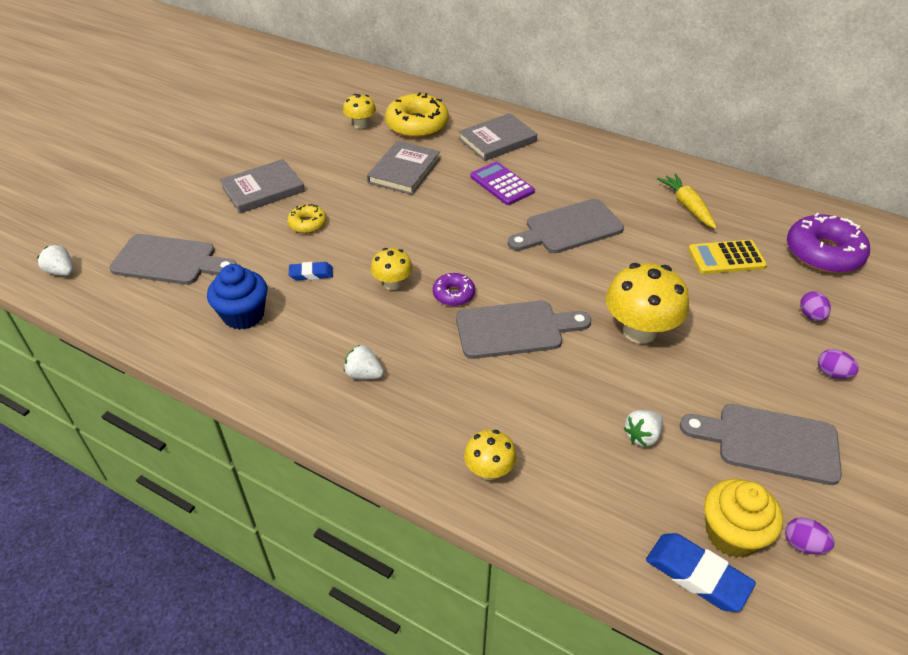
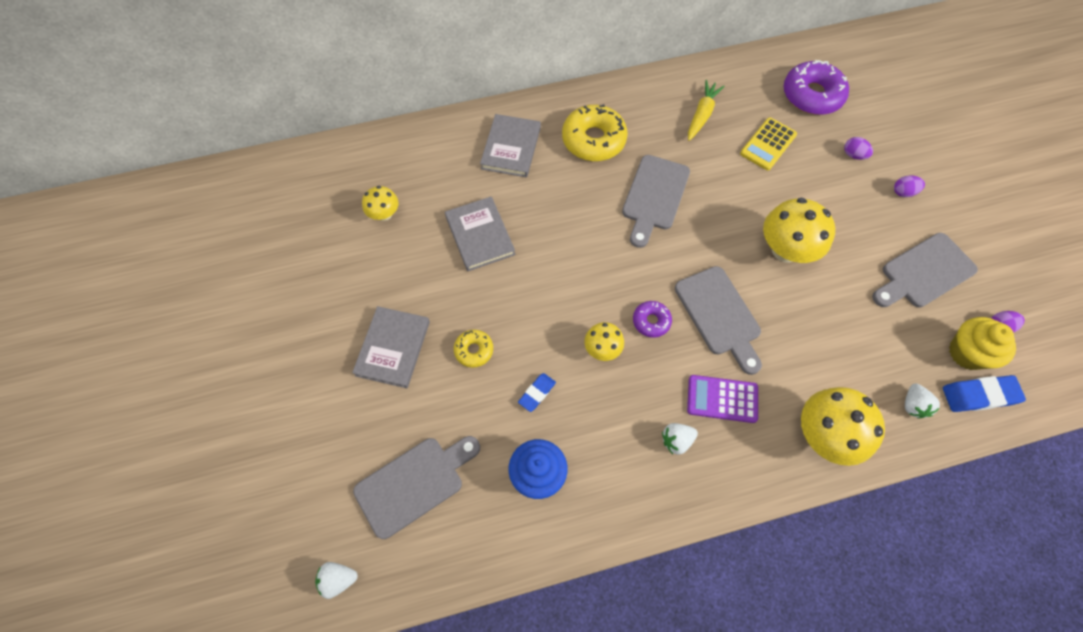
camera: 45 degrees left, 20 degrees up
(417, 125) = (431, 179): yellow donut -> yellow donut (593, 140)
(489, 470) = (824, 435): yellow mushroom -> yellow mushroom, size x1.80
(501, 184) = (565, 191): purple calculator -> purple calculator (722, 399)
(515, 329) = (719, 315): grey cutting board -> grey cutting board turned 120 degrees clockwise
(642, 436) = (867, 329): white strawberry -> white strawberry (913, 405)
(687, 206) = (701, 115): yellow carrot -> yellow carrot turned 90 degrees clockwise

